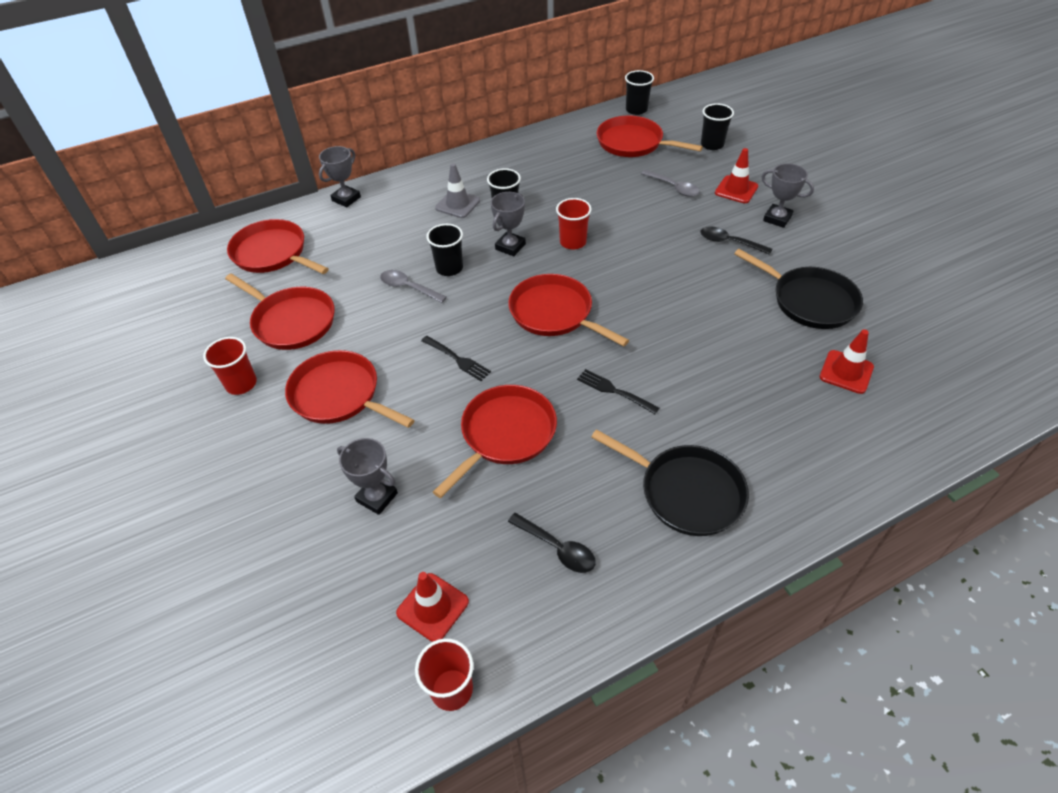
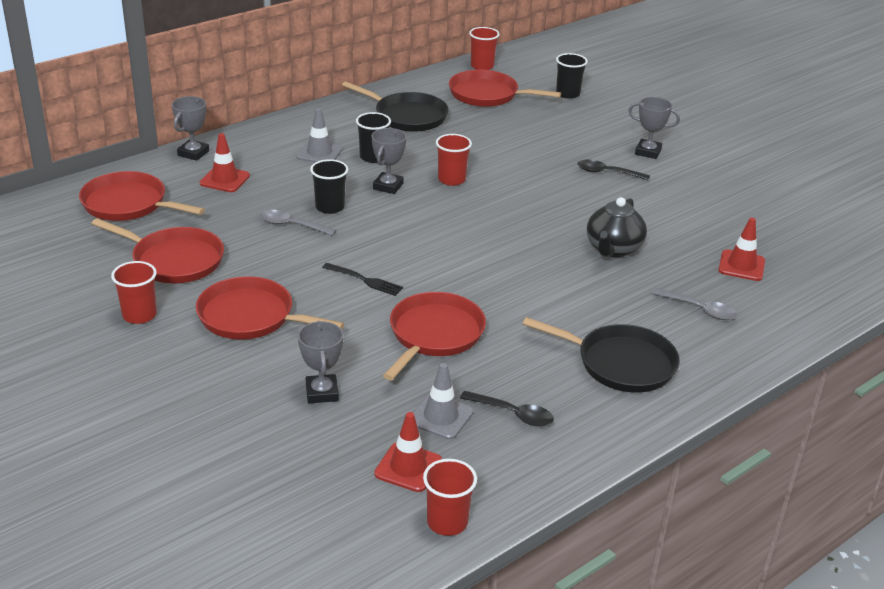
camera: 15 degrees left, 15 degrees down
(377, 497) = (322, 392): grey trophy -> grey trophy turned 60 degrees clockwise
(483, 543) = (440, 417): none -> grey traffic cone
(554, 313) = (451, 238): red pan -> none
(615, 391) = (531, 294): black fork -> none
(636, 110) = (482, 66): black cup -> red cup
(673, 187) = (540, 131): grey spoon -> grey spoon (700, 309)
(713, 339) = (613, 249): none -> black teapot
(736, 190) = (602, 130): red traffic cone -> red traffic cone (224, 179)
(810, 301) = (695, 214): black pan -> black pan (407, 116)

